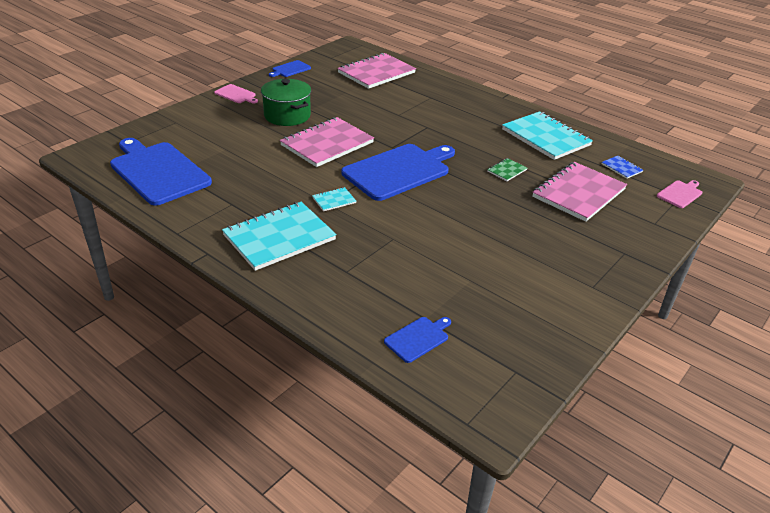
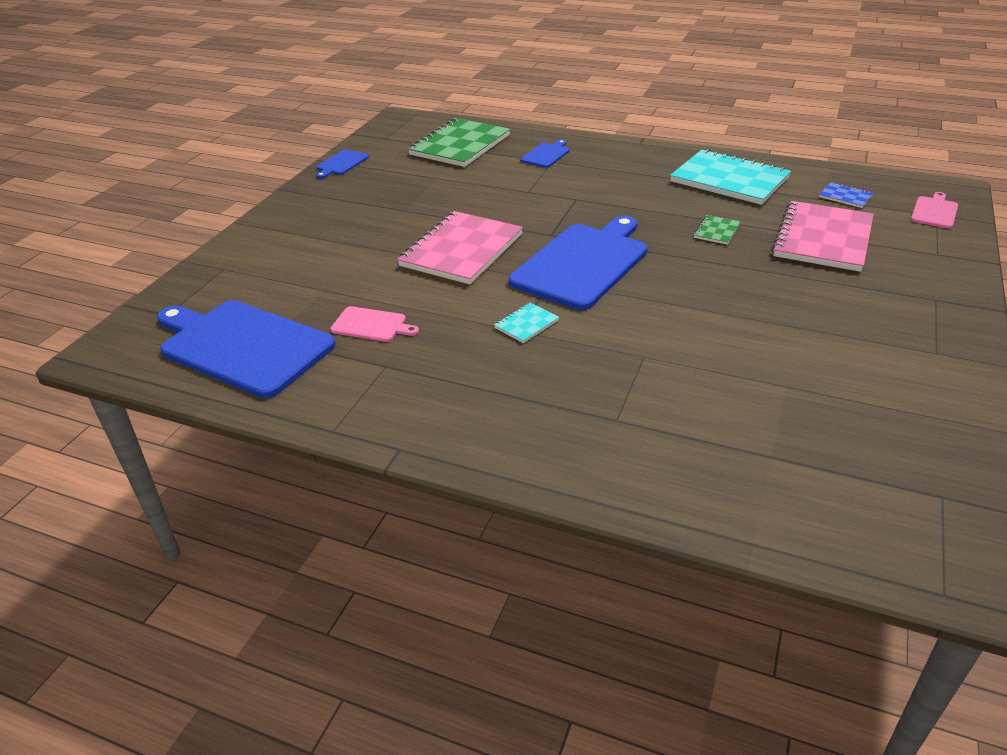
camera: 15 degrees left, 0 degrees up
(236, 94) = (288, 212): pink cutting board -> pink cutting board (371, 325)
(279, 237) = (488, 396): turquoise notebook -> none
(287, 115) = (380, 225): green pot -> none
(376, 73) = (460, 145): pink notebook -> green notebook
(418, 338) = (784, 488): blue cutting board -> blue cutting board (546, 155)

